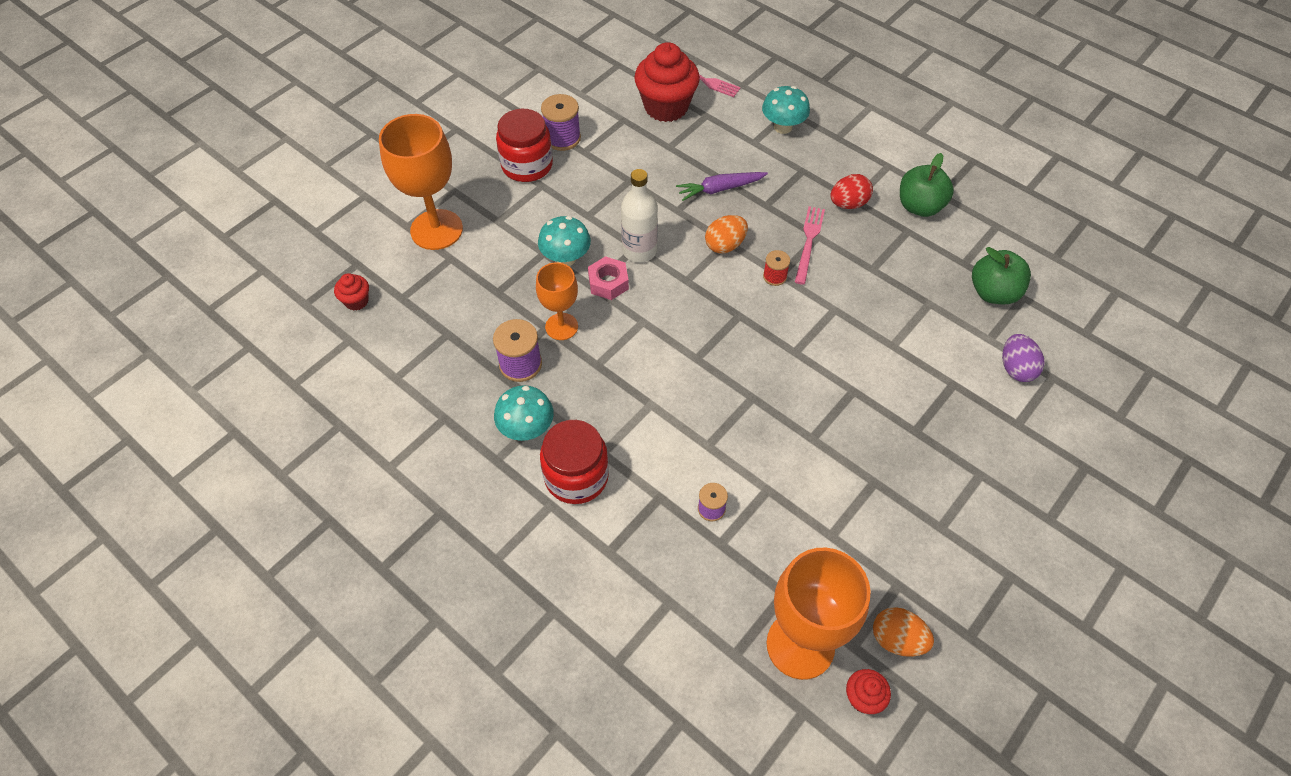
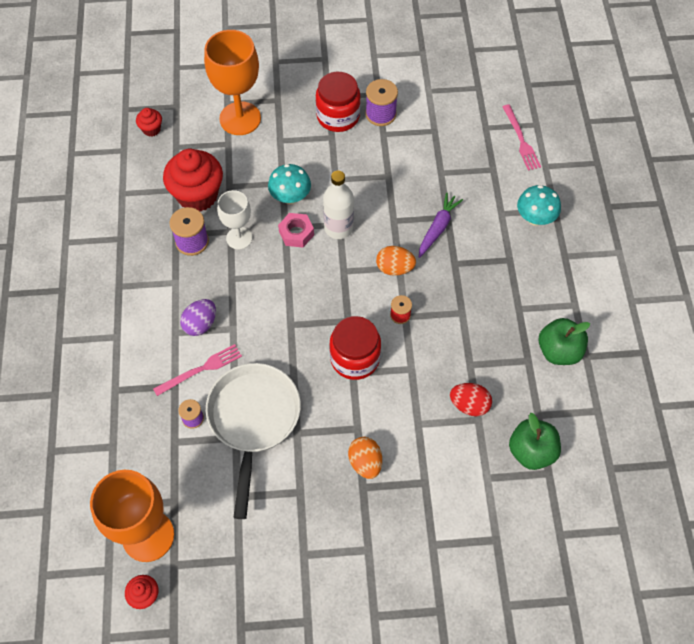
camera: 45 degrees right, 5 degrees up
(526, 429) = (153, 282): turquoise mushroom -> none
(561, 326) = (239, 238): orange goblet -> white goblet
(576, 476) = (146, 333): red jar -> red jar (355, 358)
(666, 107) = (473, 142): red cupcake -> red cupcake (197, 195)
(720, 189) = (438, 228): purple carrot -> purple carrot turned 90 degrees clockwise
(765, 462) = (253, 420): none -> white pan
(809, 242) = (451, 311): pink fork -> pink fork (201, 369)
(848, 204) = (511, 308): red egg -> red egg (469, 405)
(897, 639) = (200, 586): orange egg -> orange egg (365, 462)
(1016, 368) = (479, 511): purple egg -> purple egg (200, 324)

